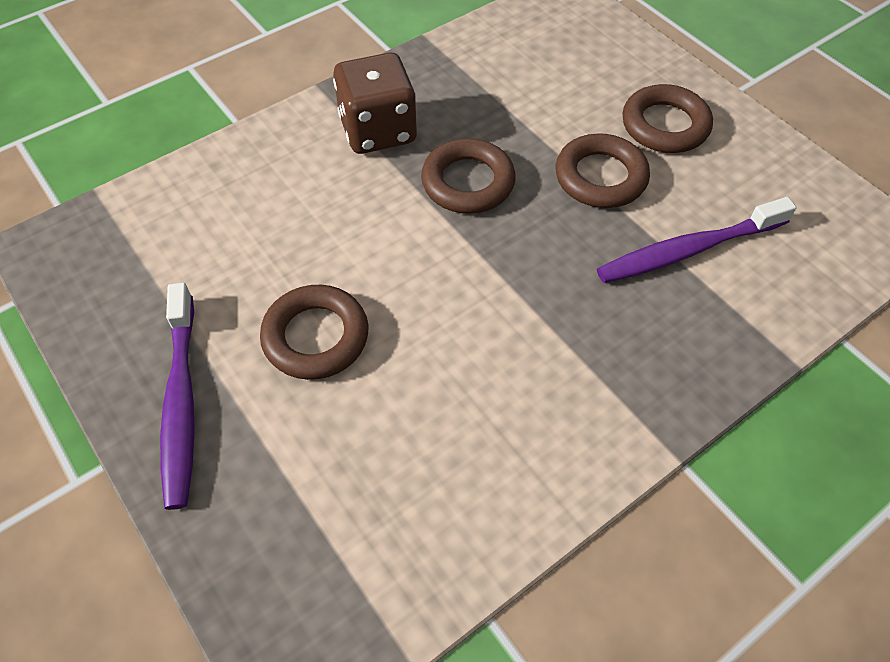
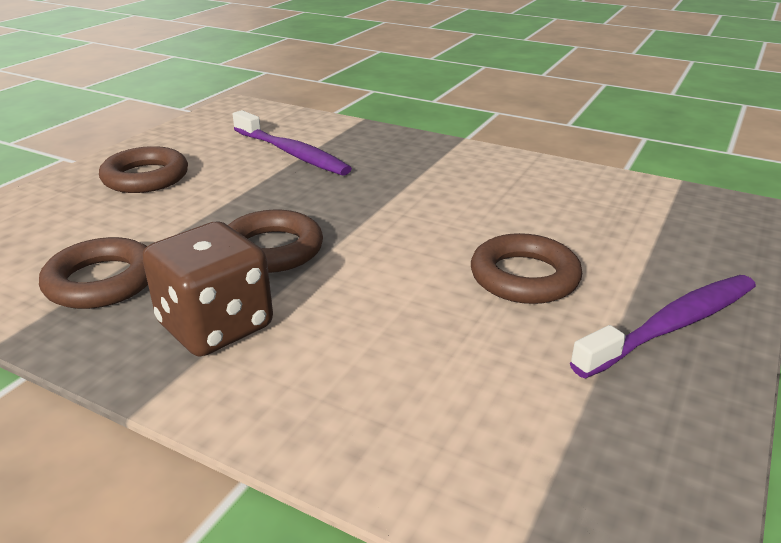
camera: 115 degrees left, 25 degrees down
(600, 177) = (229, 192): brown ring -> brown ring (102, 281)

